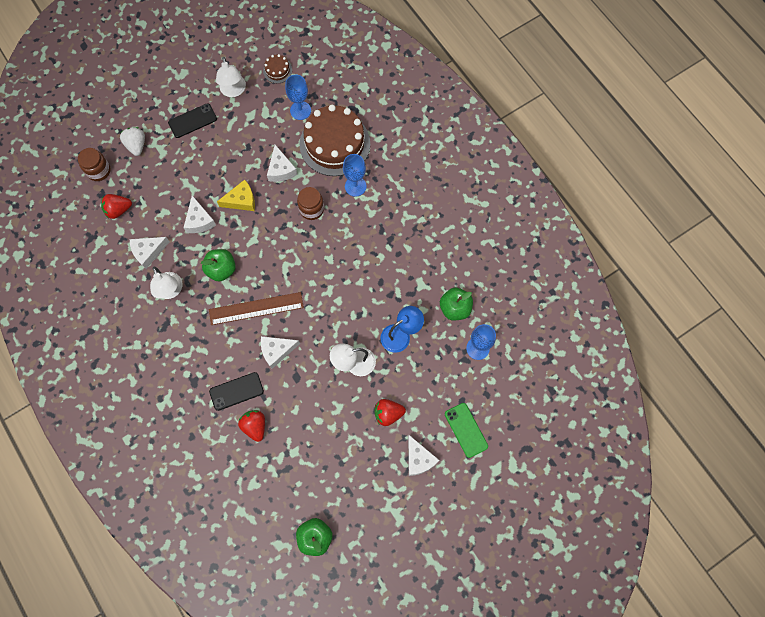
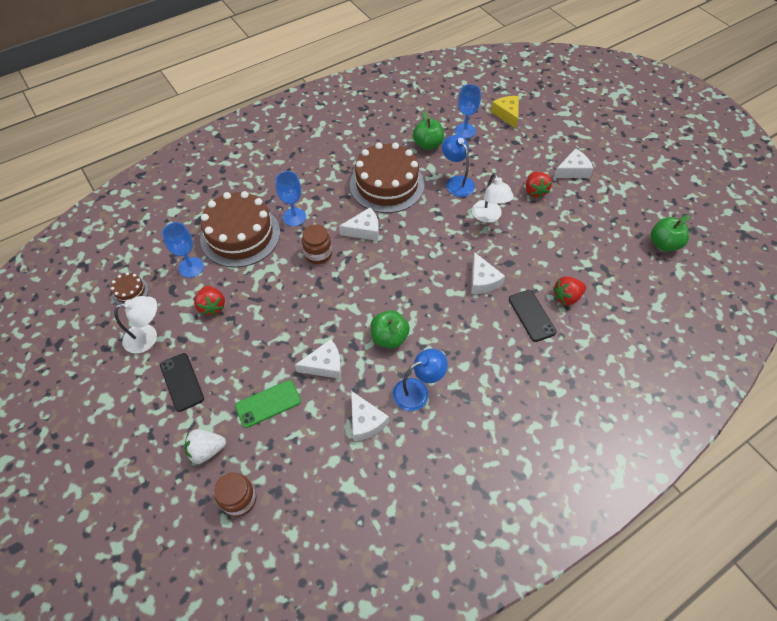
camera: 90 degrees left, 15 degrees down
(118, 210) = (303, 465): red strawberry -> red strawberry (212, 306)
(170, 291) = (417, 391): white lamp -> blue lamp
(241, 200) = (301, 321): yellow cheese -> yellow cheese (507, 114)
(256, 308) = (435, 301): brown ruler -> none
(281, 169) = (265, 284): white cheese -> white cheese (364, 230)
(397, 267) = (387, 184): none -> brown cake
(466, 430) = (540, 140): green phone -> green phone (268, 403)

